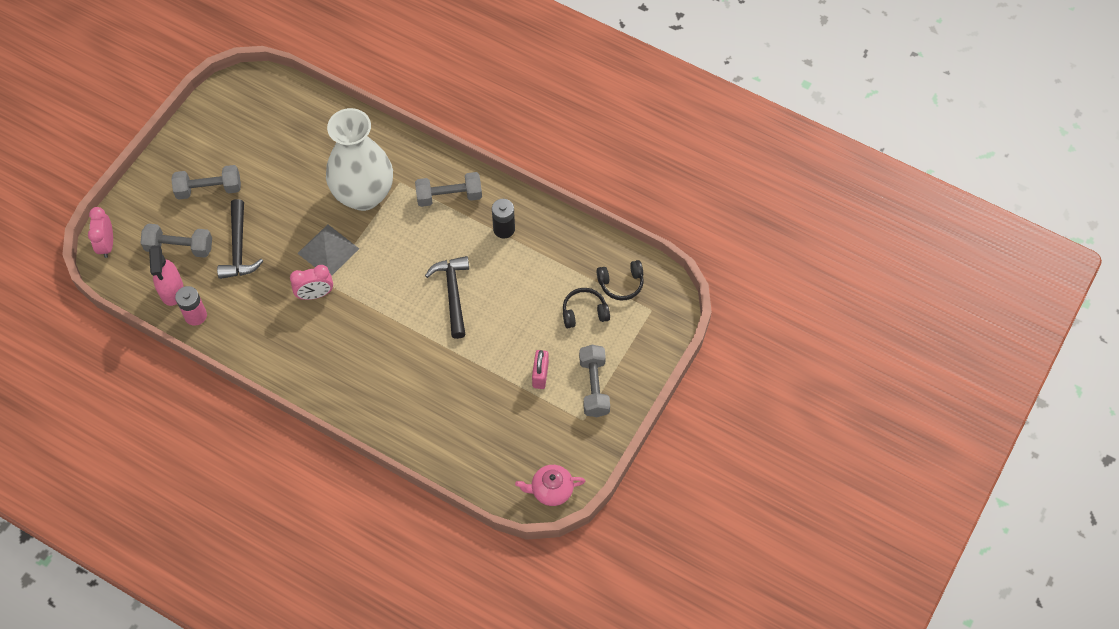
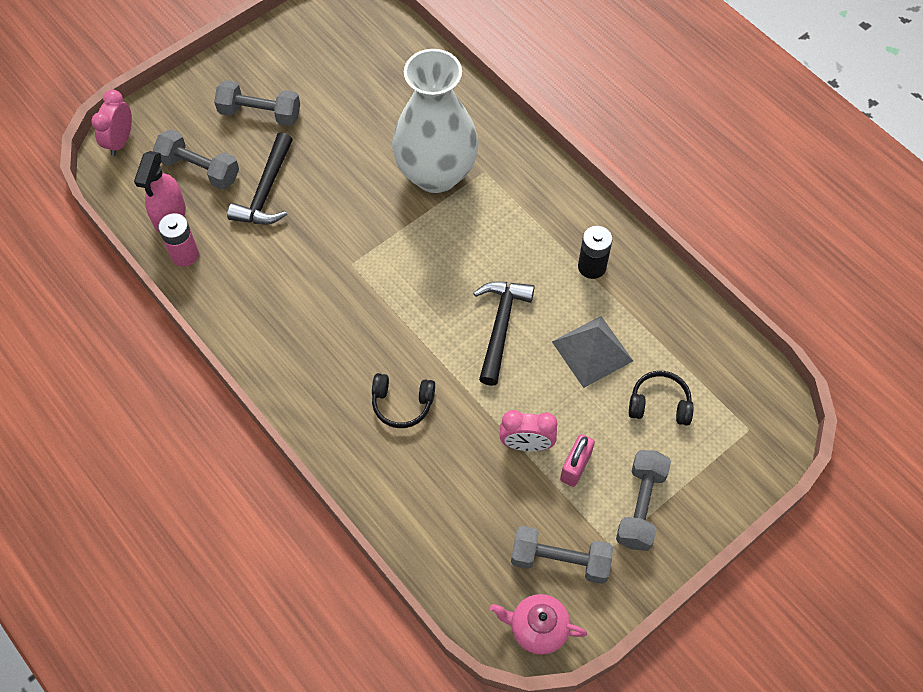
camera: 20 degrees right, 0 degrees up
(315, 294) = (333, 274): pink clock -> pink clock (526, 444)
(328, 251) = (369, 227): grey pyramid -> grey pyramid (592, 351)
(449, 196) = (538, 206): grey dumbbell -> grey dumbbell (560, 560)
(621, 283) = (719, 382): black headphones -> black headphones (402, 404)

